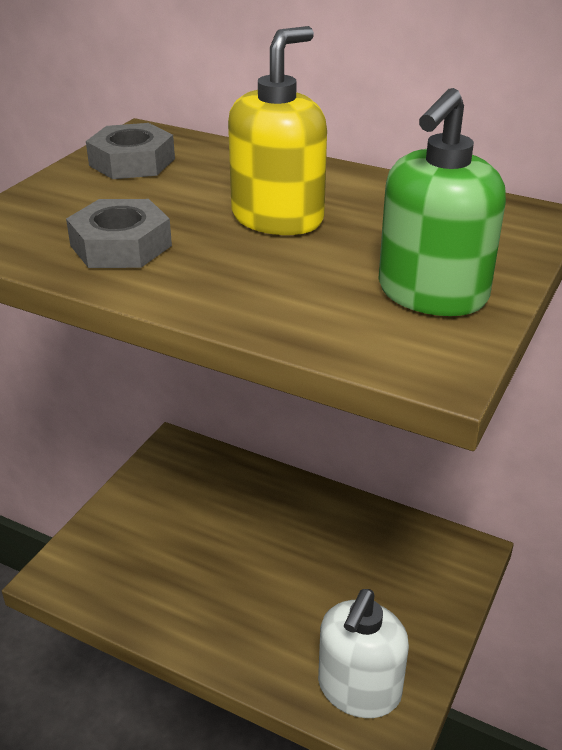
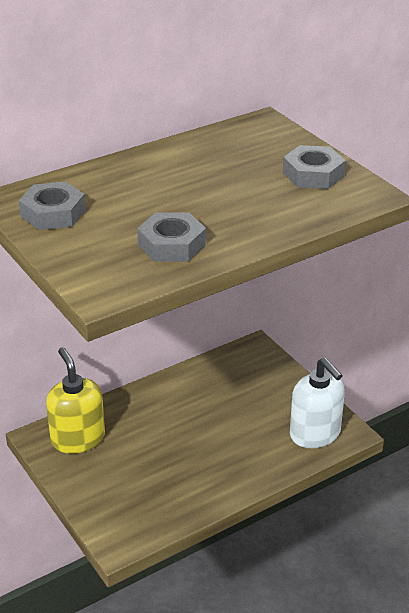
camera: 60 degrees left, 0 degrees up
(278, 218) = (190, 188): yellow soap dispenser -> yellow soap dispenser (78, 438)
(431, 294) = (313, 174): green soap dispenser -> grey nut

